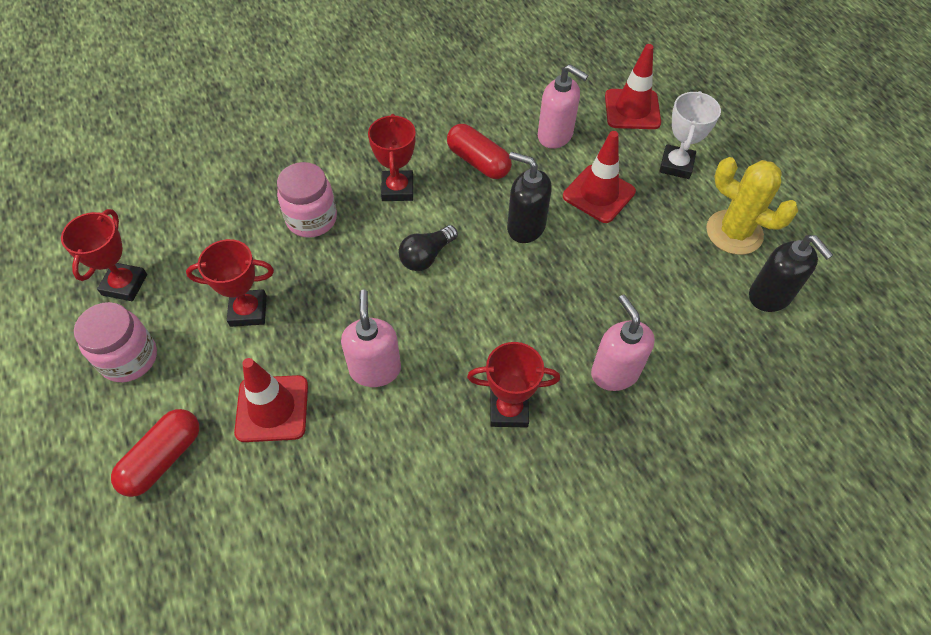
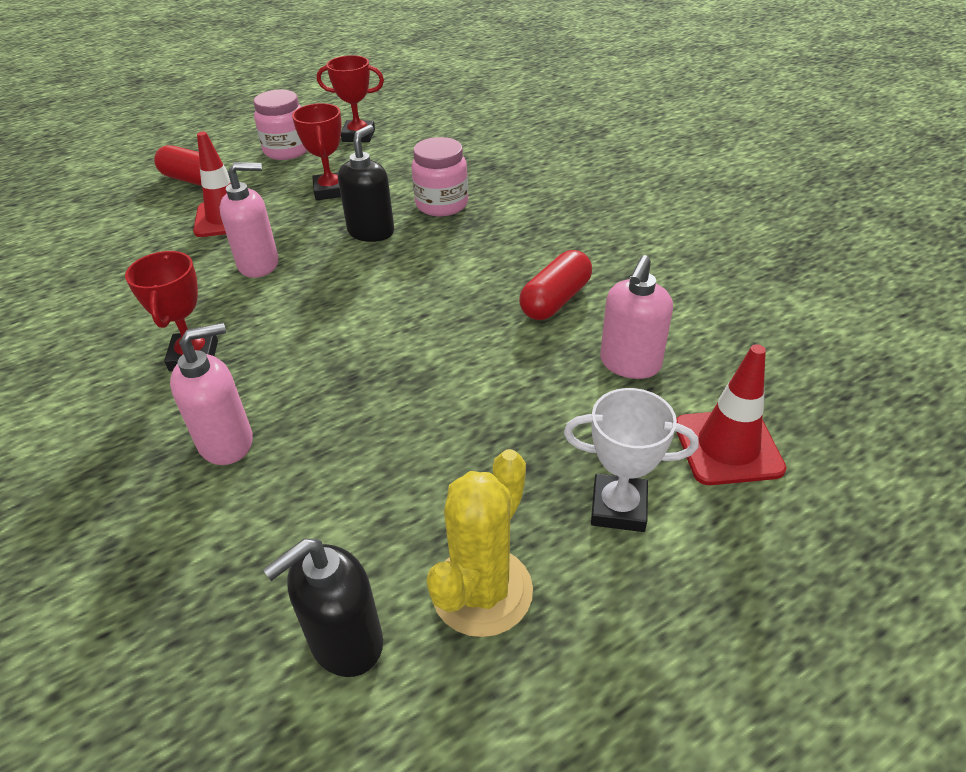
camera: 85 degrees right, 15 degrees down
(397, 189) = (494, 248): red trophy -> none
(426, 256) = (401, 278): black light bulb -> none
(525, 227) = (455, 348): black soap dispenser -> black soap dispenser (371, 232)
(598, 194) = (528, 414): red traffic cone -> none

